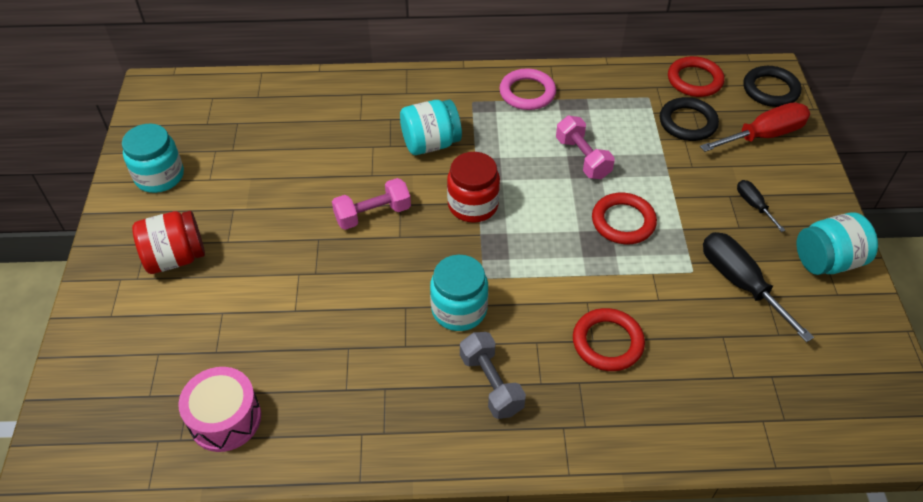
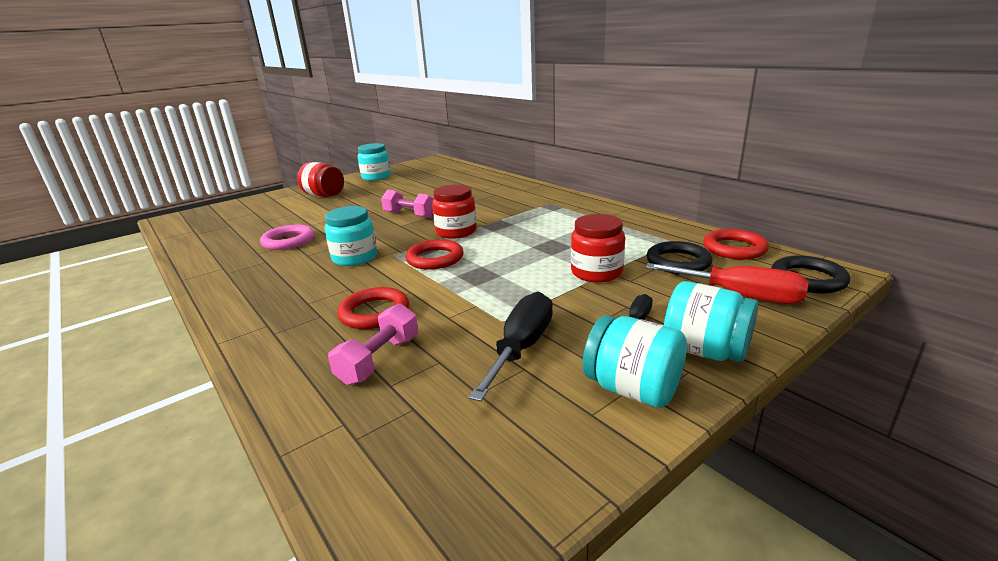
camera: 55 degrees right, 25 degrees down
(225, 419) = (216, 237): pink drum -> none
(430, 144) = (492, 207): turquoise jar -> turquoise jar (704, 351)
(491, 384) = (293, 287): grey dumbbell -> none
(527, 93) = (589, 211): pink ring -> pink ring (288, 241)
(582, 158) = (559, 243): pink dumbbell -> pink dumbbell (379, 360)
(623, 222) = (516, 276): red ring -> red ring (435, 258)
(662, 174) = (596, 272): none -> red jar

